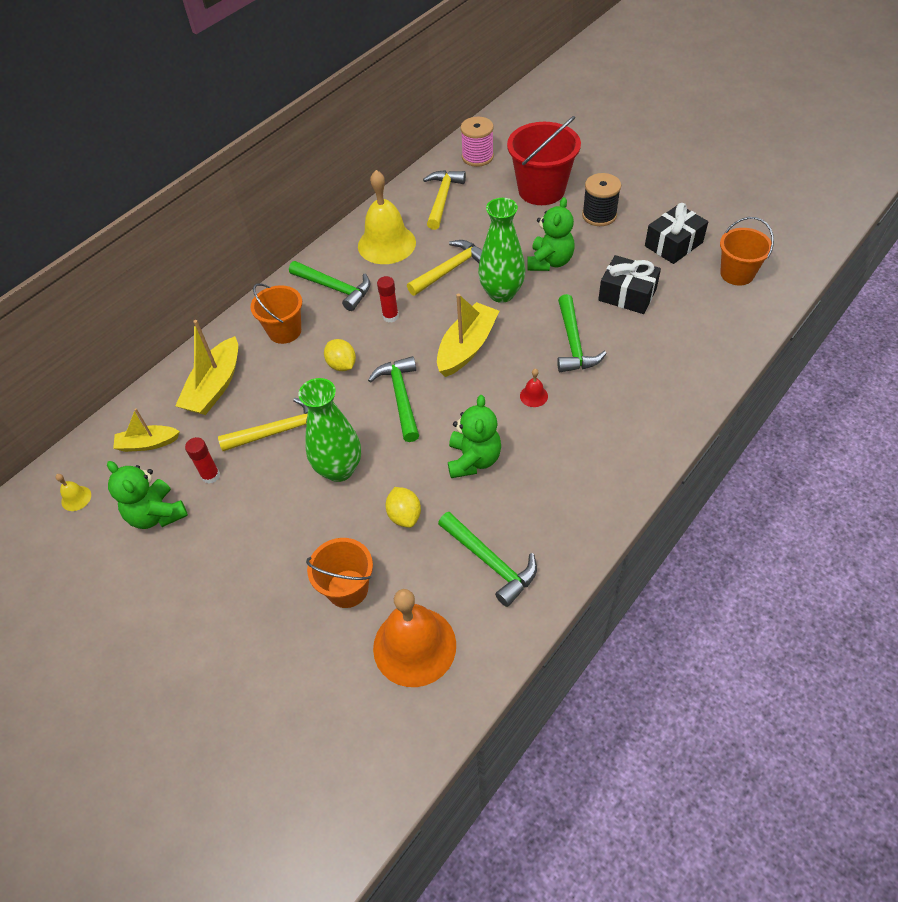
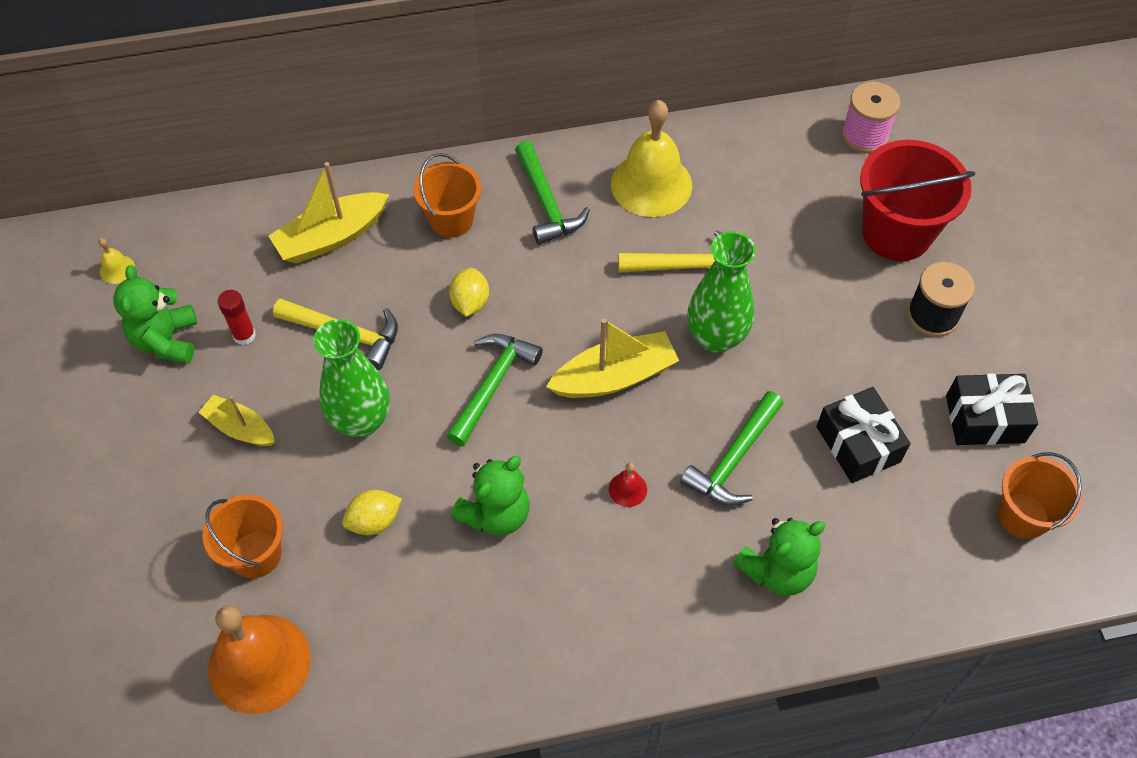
camera: 35 degrees right, 5 degrees up
(148, 443) = (221, 257): yellow boat -> yellow boat (240, 428)
(390, 316) = (571, 280): red glue stick -> none
(404, 515) = (374, 521): yellow lemon -> yellow lemon turned 45 degrees clockwise
(442, 199) = (768, 166): yellow hammer -> none
(490, 562) = (405, 638): green hammer -> none
(550, 262) = (810, 336): green teddy bear -> green teddy bear (777, 571)

